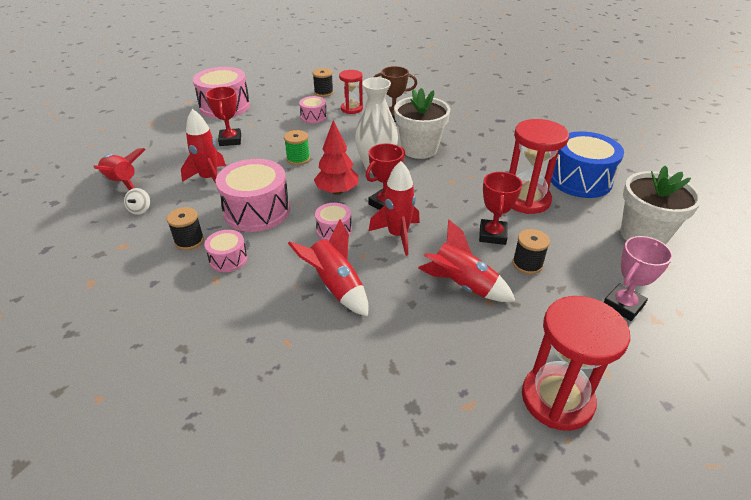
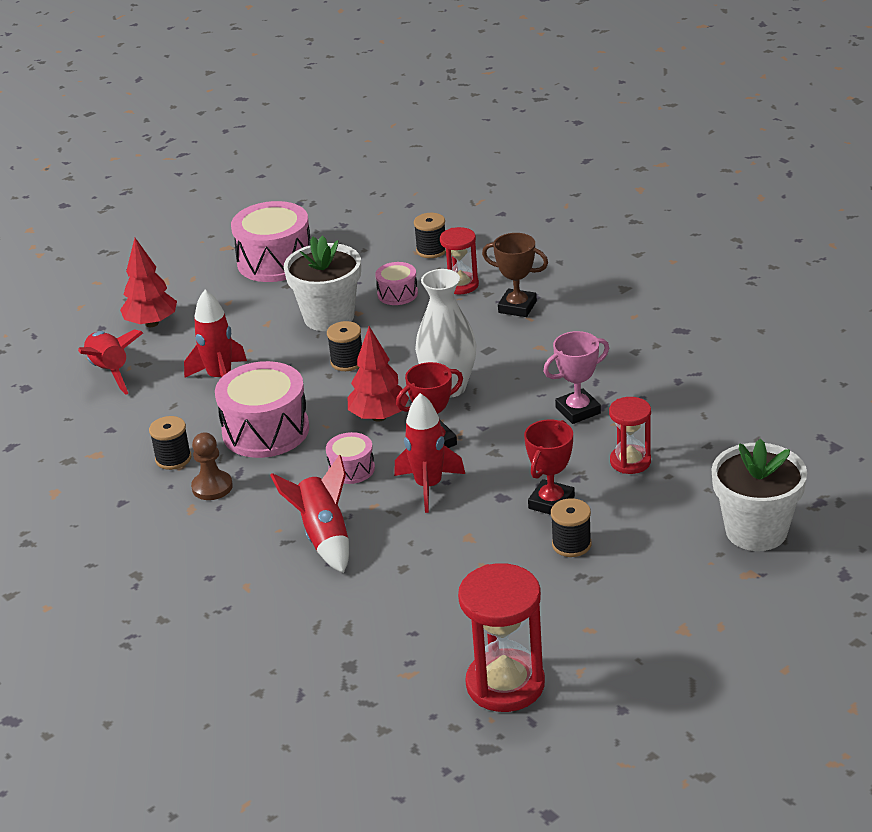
camera: 20 degrees right, 5 degrees down
(140, 210) = (125, 410): white spinning top -> none
(148, 149) = (151, 323): none -> red tree
(228, 259) = (212, 487): pink drum -> brown pawn
(230, 140) = (265, 321): red trophy -> none
(298, 159) = (347, 362): green spool -> black spool
(419, 149) = (526, 366): white flower pot -> white flower pot (329, 317)
(462, 285) = (474, 557): red rocket -> none
(526, 200) = (630, 461): red hourglass -> red hourglass, size x0.60
(580, 180) = (731, 443): blue drum -> none
(623, 305) = (656, 608): pink trophy -> pink trophy (578, 410)

